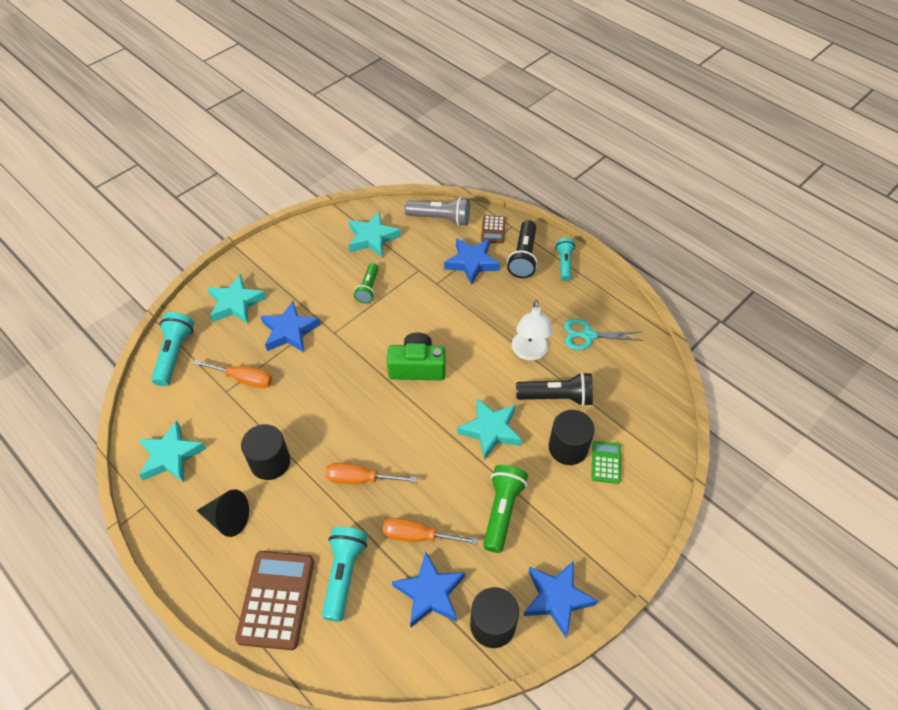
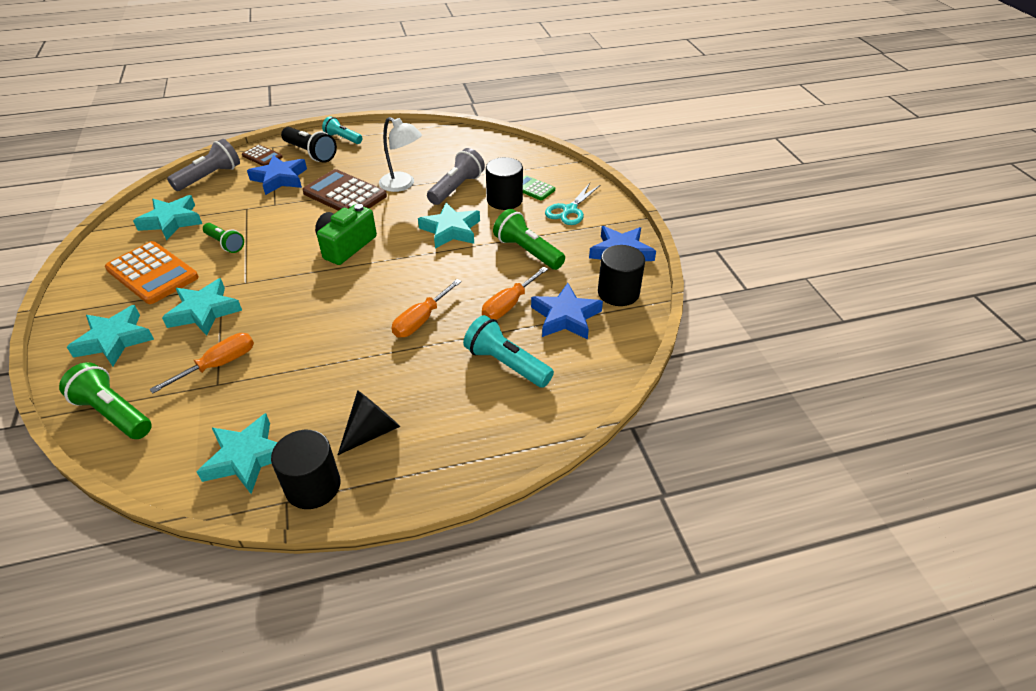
camera: 60 degrees left, 10 degrees down
(174, 354) = (114, 413): turquoise flashlight -> green flashlight
(270, 462) = (340, 376): black cylinder -> black cylinder (313, 486)
(276, 599) = (493, 420): brown calculator -> brown calculator (345, 194)
(289, 331) = (204, 311): blue star -> turquoise star
(310, 272) = (152, 273): none -> orange calculator
(556, 397) = (456, 188): black flashlight -> grey flashlight
(588, 335) = (420, 154): turquoise scissors -> turquoise scissors (569, 210)

